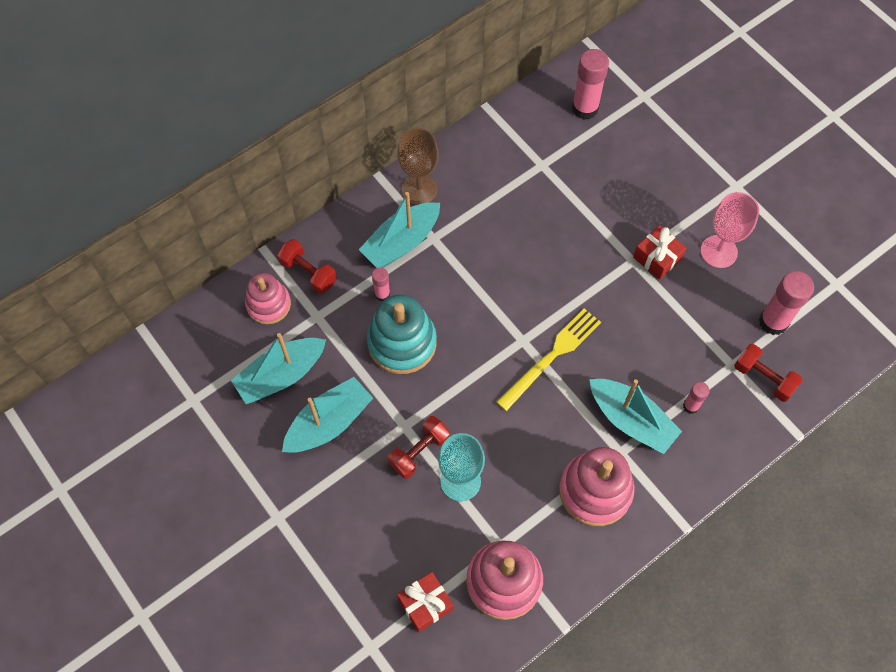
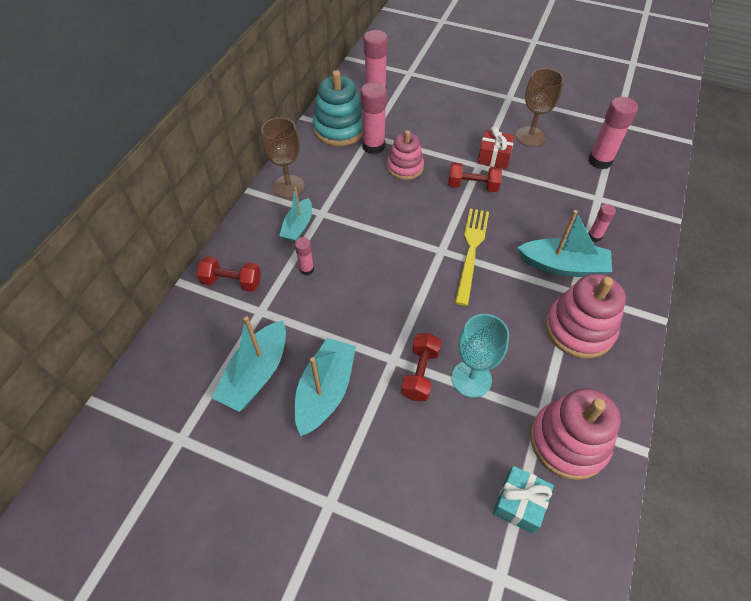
camera: 30 degrees left, 10 degrees down
(268, 304) = (210, 322): pink stacking toy -> pink stacking toy (405, 167)
(401, 242) = (298, 226): turquoise boat -> turquoise boat, size x0.65
(402, 343) = (347, 297): turquoise stacking toy -> turquoise stacking toy (339, 129)
(425, 604) = (519, 503): red gift -> turquoise gift
(536, 181) = (373, 146): none -> pink glue stick
(718, 251) = (530, 136): pink goblet -> brown goblet
(763, 378) = (624, 196): red dumbbell -> red dumbbell (472, 186)

